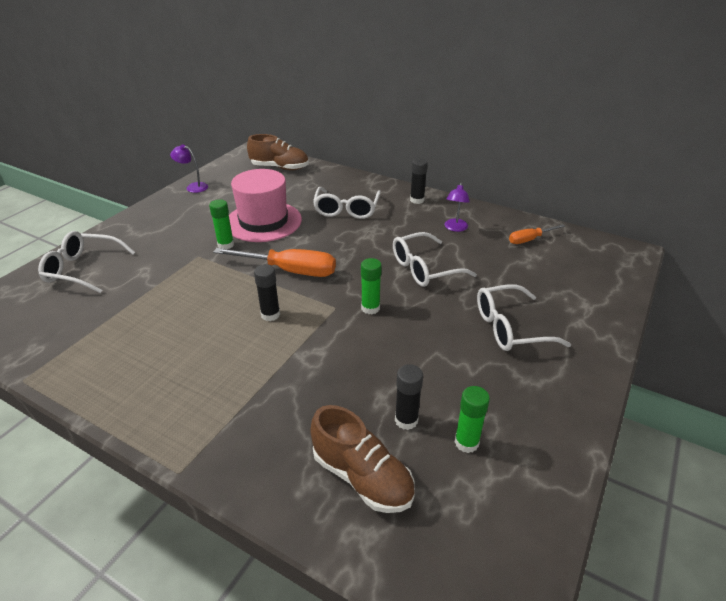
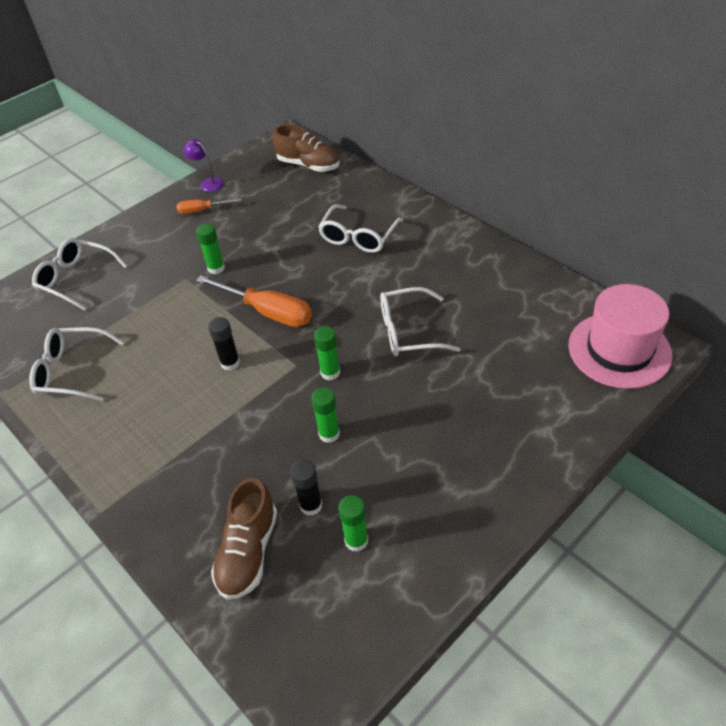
camera: 20 degrees right, 10 degrees up
(263, 221) = (264, 242): pink hat -> pink hat (619, 350)
(362, 477) = (248, 552): brown shoe -> brown shoe turned 45 degrees clockwise
(393, 356) = (329, 434): none -> green glue stick
(417, 200) = (444, 233): black glue stick -> none
(455, 228) = (469, 281): purple lamp -> none
(509, 328) = (463, 423): white glasses -> white glasses (72, 371)
(529, 240) = (548, 310): orange screwdriver -> orange screwdriver (202, 210)

